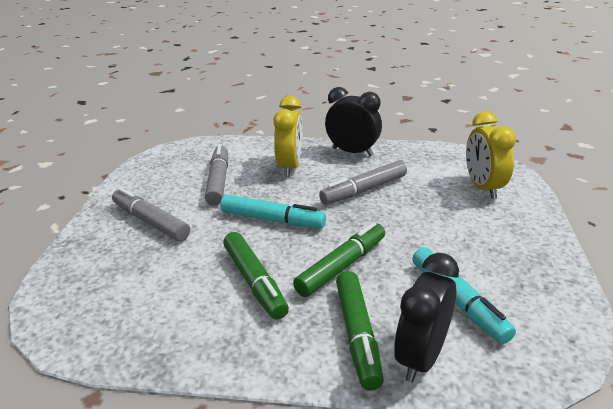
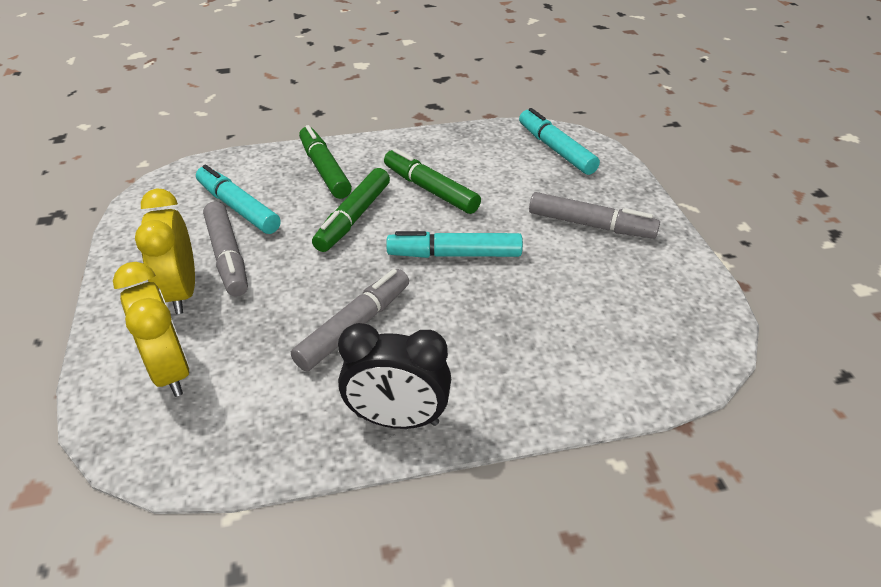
camera: 160 degrees right, 10 degrees up
(86, 304) = (556, 150): none -> turquoise marker
(218, 181) = (571, 300): grey marker -> grey marker (227, 256)
(290, 167) = (487, 354): yellow clock -> yellow clock (181, 292)
(421, 357) = (273, 165): black clock -> none

